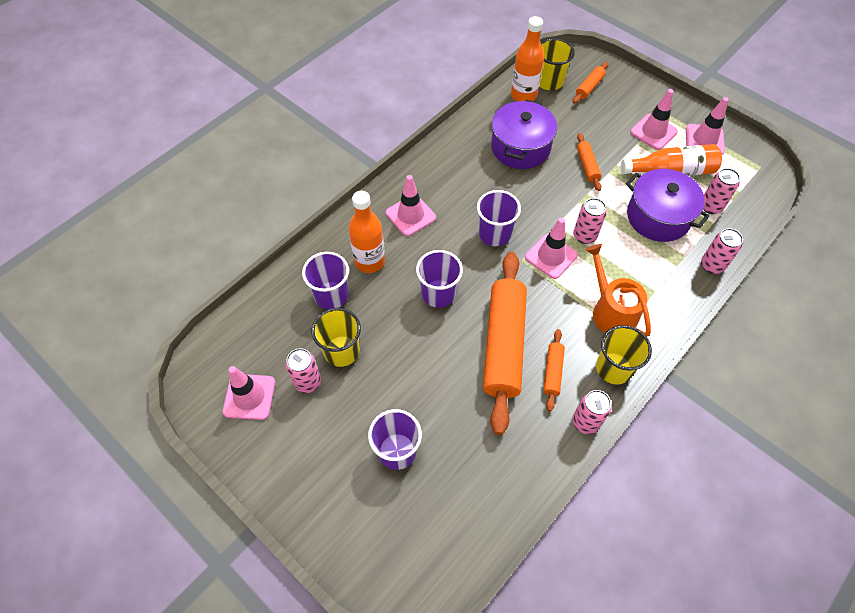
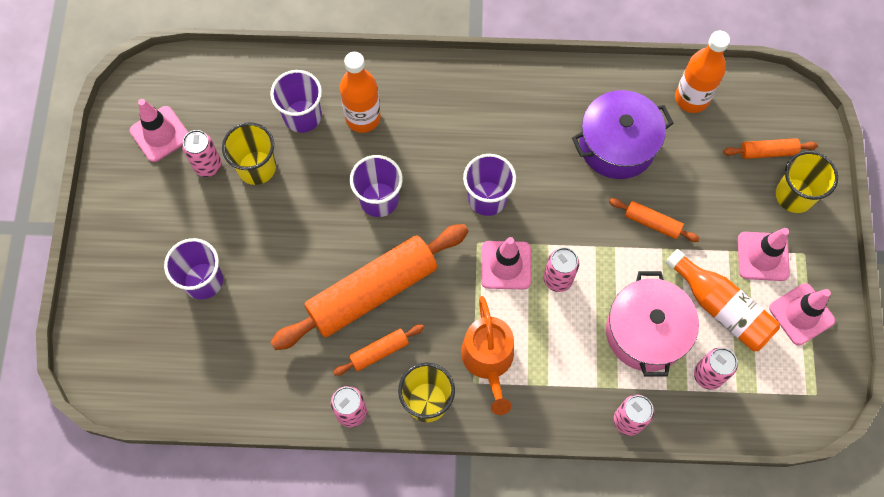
camera: 50 degrees right, 10 degrees up
(410, 215) = (443, 112): pink traffic cone -> none
(549, 82) = (736, 109): yellow cup -> yellow cup (794, 195)
(587, 166) = (652, 223): orange rolling pin -> orange rolling pin turned 75 degrees clockwise
(611, 311) = (488, 360): orange watering can -> orange watering can turned 150 degrees clockwise
(658, 217) = (646, 332): purple pot -> pink pot

